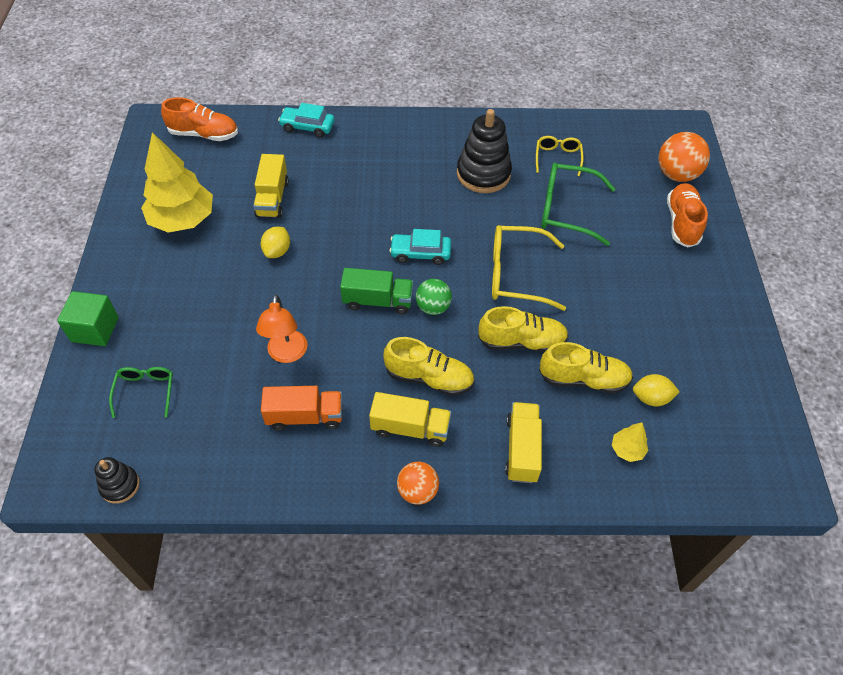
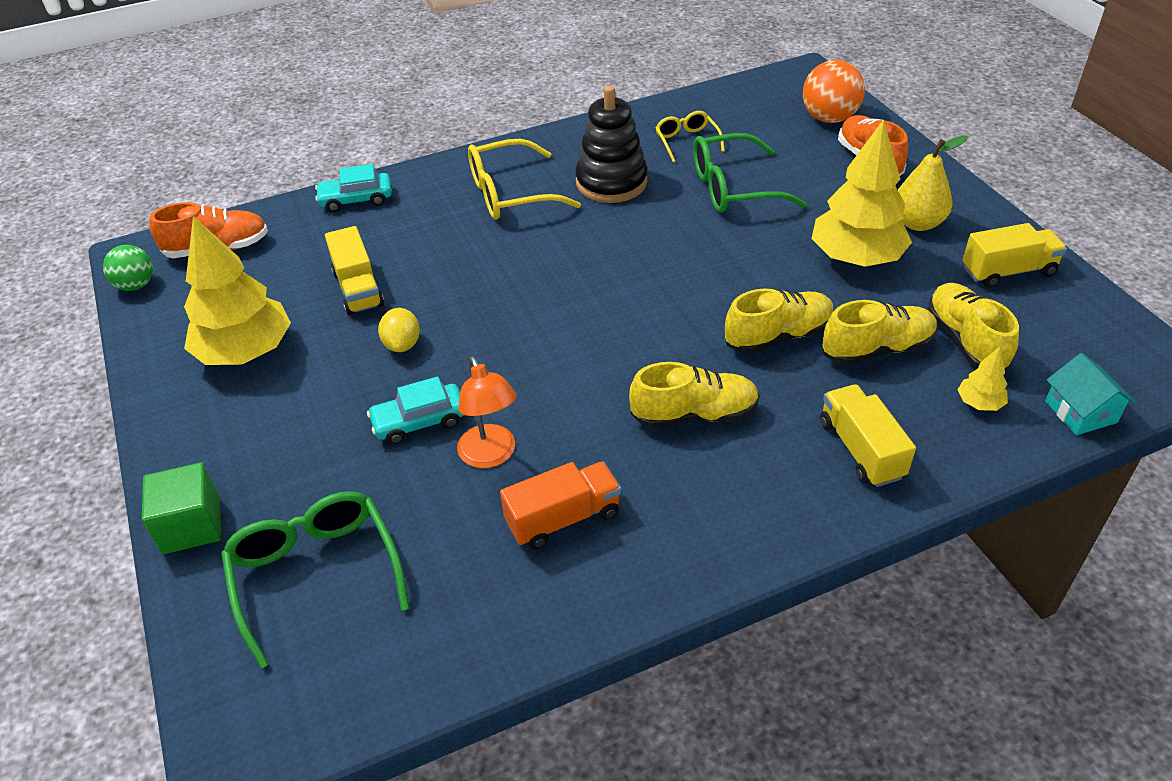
camera: 20 degrees left, 10 degrees down
(120, 485) = (349, 710): black stacking toy -> none
(145, 391) = (315, 574): green glasses -> green glasses, size x1.74
(377, 301) = (572, 354): green truck -> none
(410, 428) = (709, 479): yellow truck -> yellow truck (1008, 271)
(417, 491) = (768, 546): orange ball -> none
(420, 253) = (591, 286): turquoise car -> turquoise car (419, 422)
(433, 307) = (646, 337): green ball -> green ball (136, 285)
(515, 274) = (721, 270): yellow glasses -> yellow glasses (510, 194)
(617, 301) = (856, 258): none -> yellow tree
(651, 398) = (965, 341): yellow lemon -> yellow shoe
(682, 289) = (917, 223): none -> yellow pear
(695, 486) = (1080, 412): none -> turquoise house

